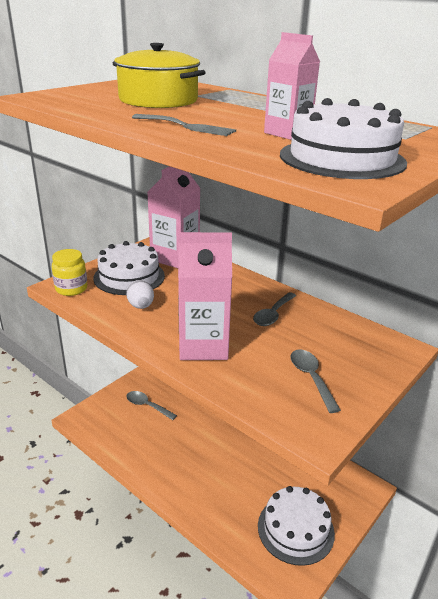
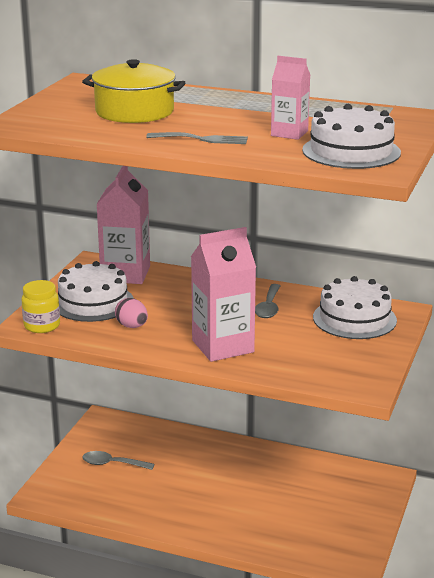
camera: 20 degrees left, 5 degrees down
(141, 306) = (132, 326): white egg -> pink egg
(295, 529) = (336, 527): white cake -> white cake (354, 319)
(311, 378) = (336, 350): grey spoon -> none

